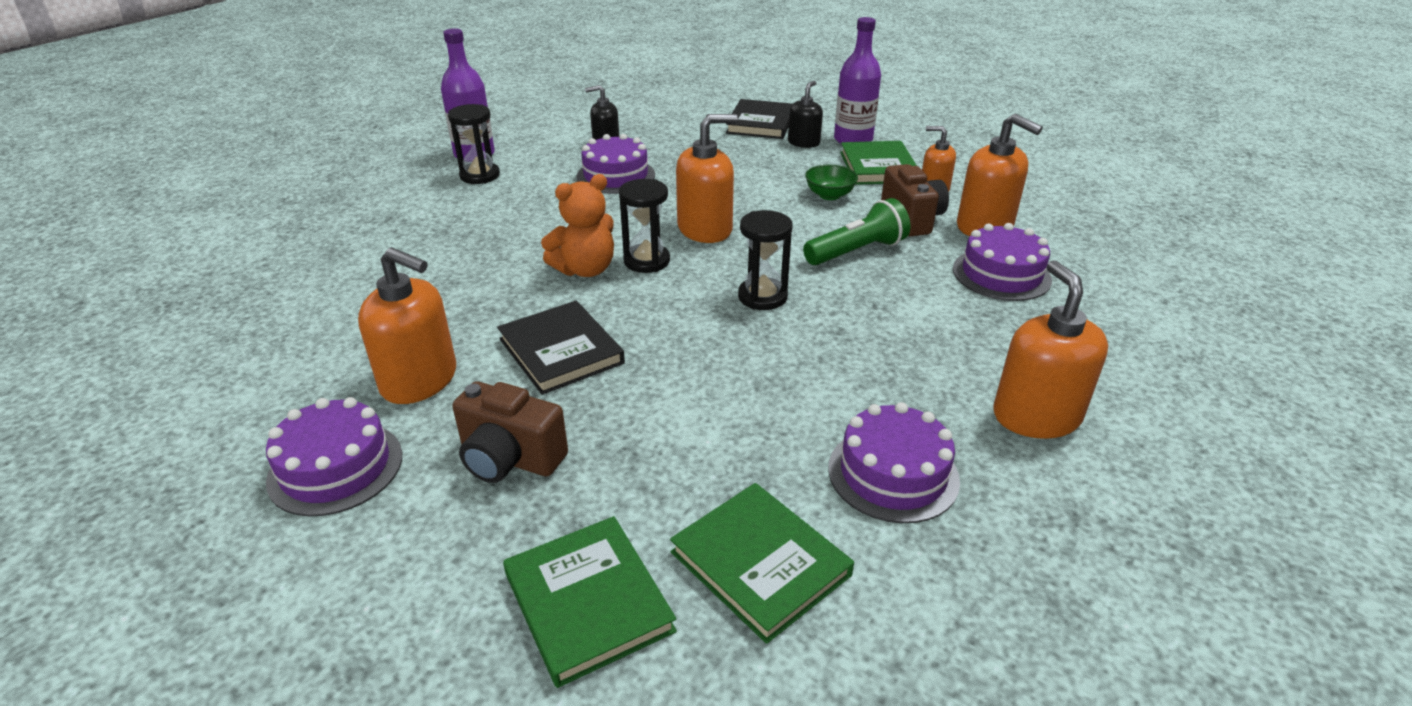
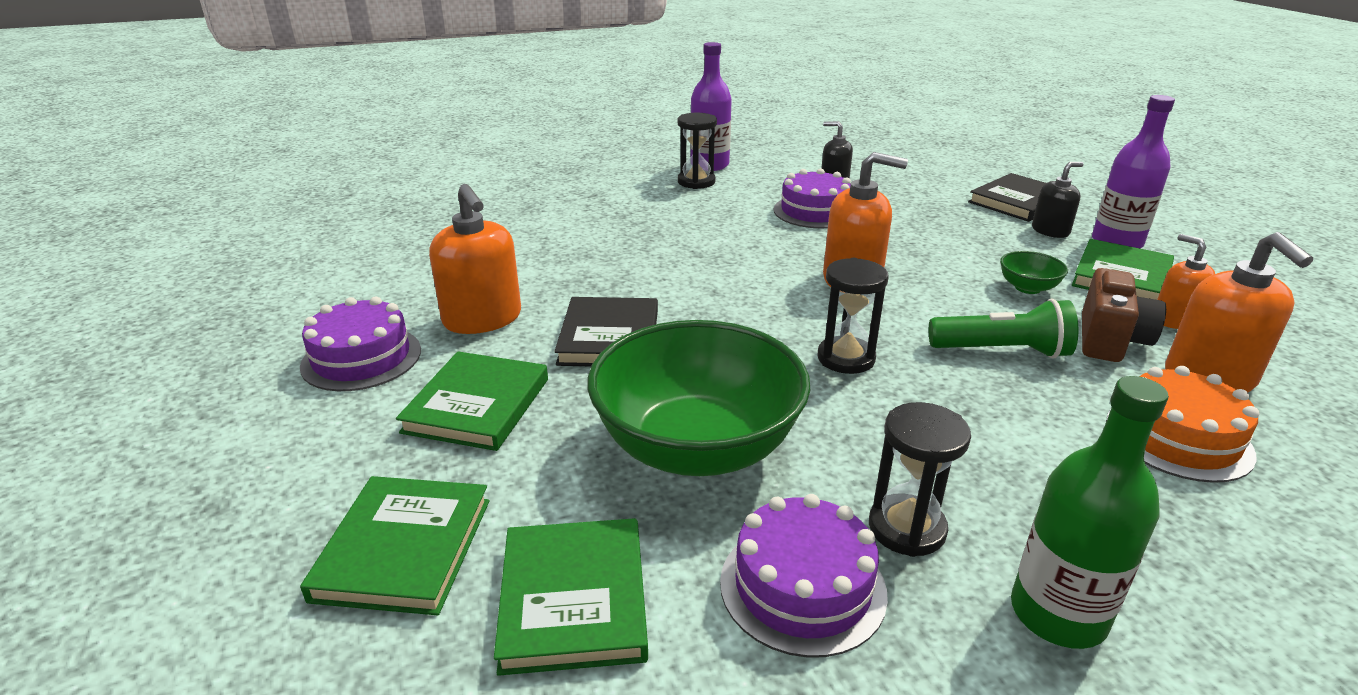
camera: 35 degrees right, 5 degrees down
(510, 459) = (477, 405): brown camera -> green book
(585, 269) = (702, 279): orange teddy bear -> none
(646, 261) = (765, 290): black hourglass -> black hourglass (906, 528)
(728, 411) = (697, 447): none -> green bowl
(1001, 274) = (1178, 438): purple cake -> orange cake
(1036, 416) = (1058, 614): orange soap dispenser -> green bottle

